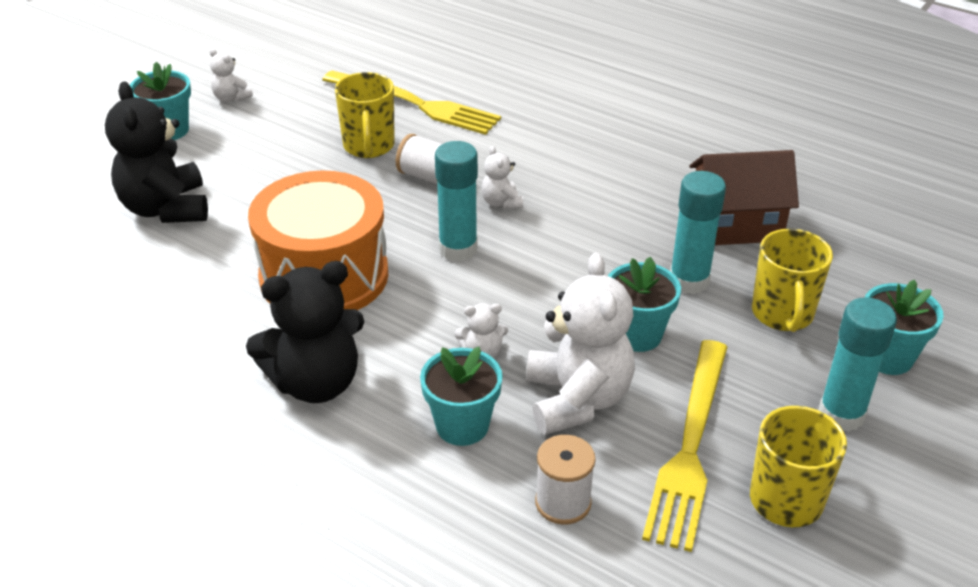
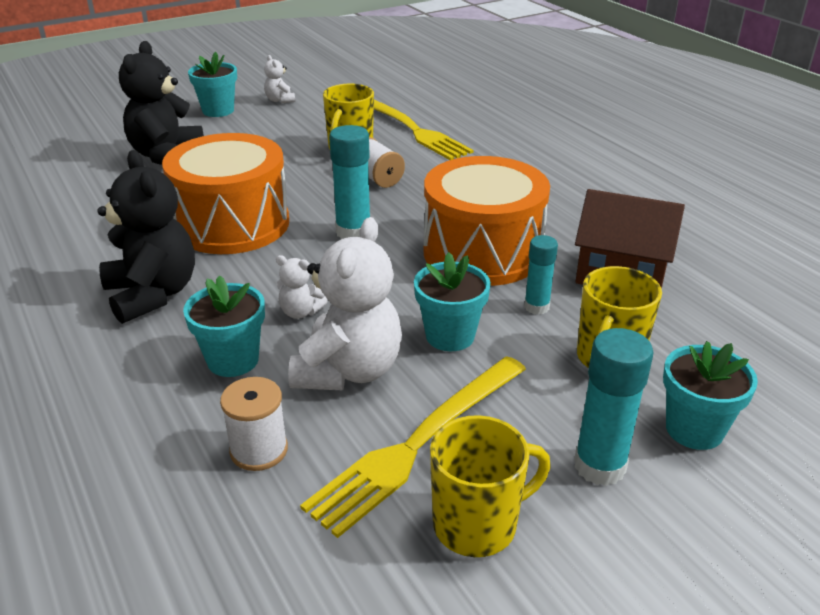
camera: 25 degrees right, 5 degrees down
(316, 383) = (153, 294): black teddy bear -> black teddy bear turned 120 degrees counterclockwise
(501, 202) = (420, 208): white teddy bear -> none
(599, 236) = (482, 252): none -> orange drum
(689, 281) = (536, 307): turquoise glue stick -> turquoise glue stick, size x0.62

